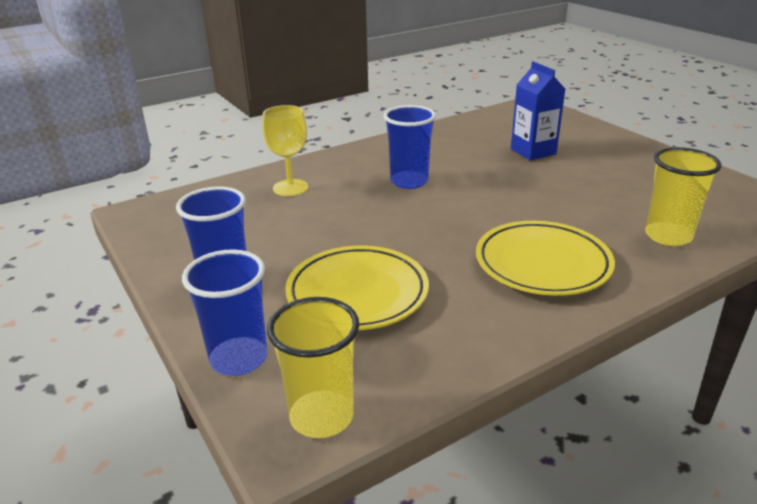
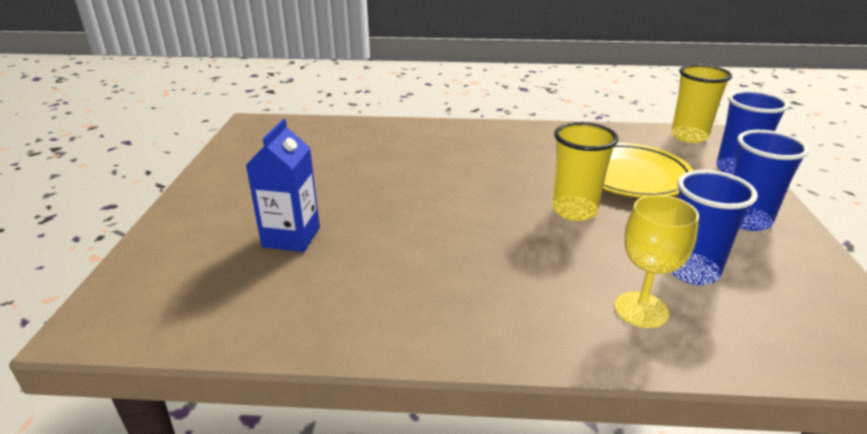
camera: 145 degrees left, 0 degrees up
(409, 181) = (484, 256): blue cup -> blue cup (692, 271)
(542, 264) = (478, 150): yellow plate -> none
(668, 236) = (368, 136): yellow cup -> yellow cup (574, 210)

